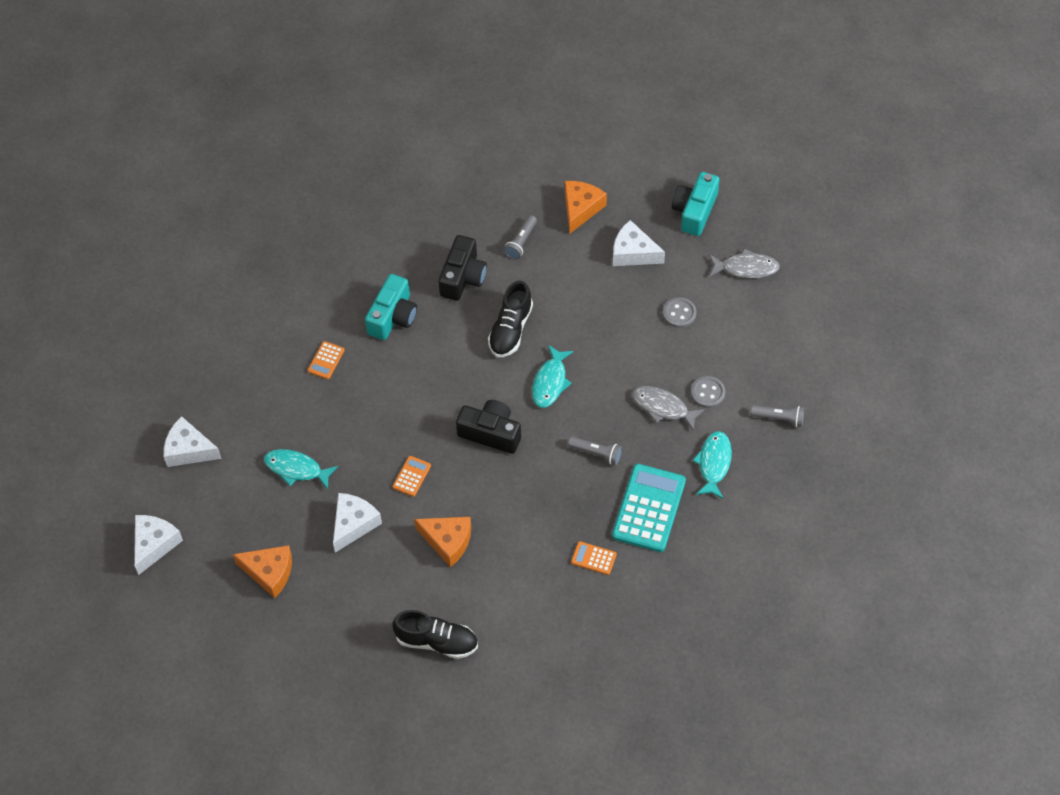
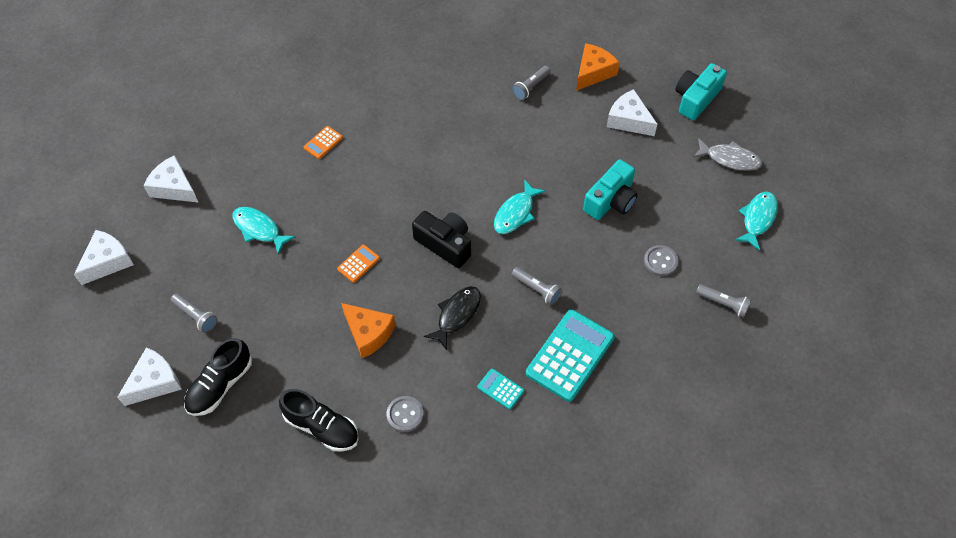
camera: 15 degrees right, 0 degrees up
(269, 573) = (196, 316): orange cheese -> grey flashlight
(353, 524) = (289, 292): white cheese -> white cheese (155, 382)
(393, 316) = (396, 121): turquoise camera -> turquoise camera (611, 200)
(463, 277) = (469, 103): black camera -> none
(510, 330) = (495, 158): black shoe -> black shoe (220, 385)
(527, 500) = (457, 315): none -> black fish
(593, 558) = (500, 389): orange calculator -> turquoise calculator
(663, 407) = (613, 264): grey fish -> none
(679, 313) = (655, 183): grey button -> grey button (405, 414)
(714, 463) = (646, 330): turquoise fish -> turquoise fish (757, 219)

